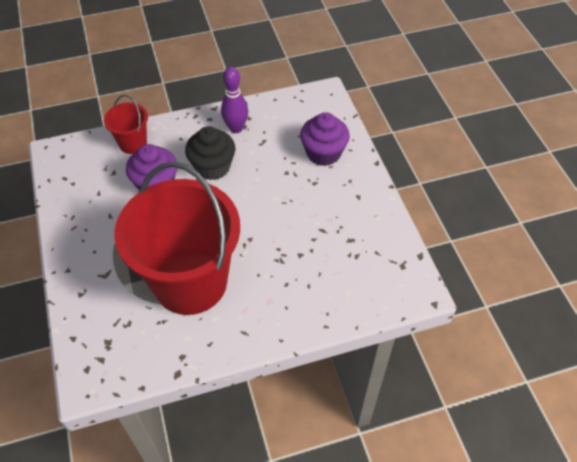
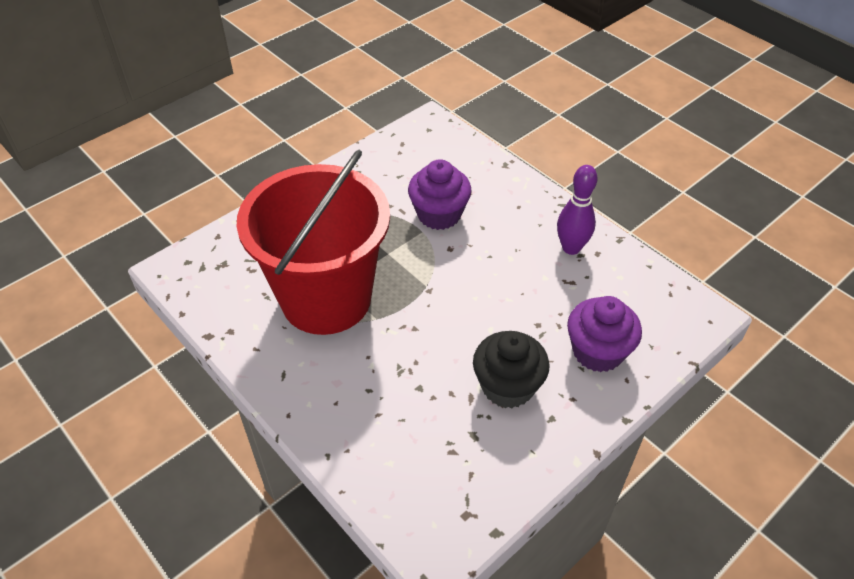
camera: 65 degrees right, 5 degrees down
(133, 143) = (482, 172): red bucket -> none
(212, 167) = (497, 251): black cupcake -> black cupcake (507, 386)

